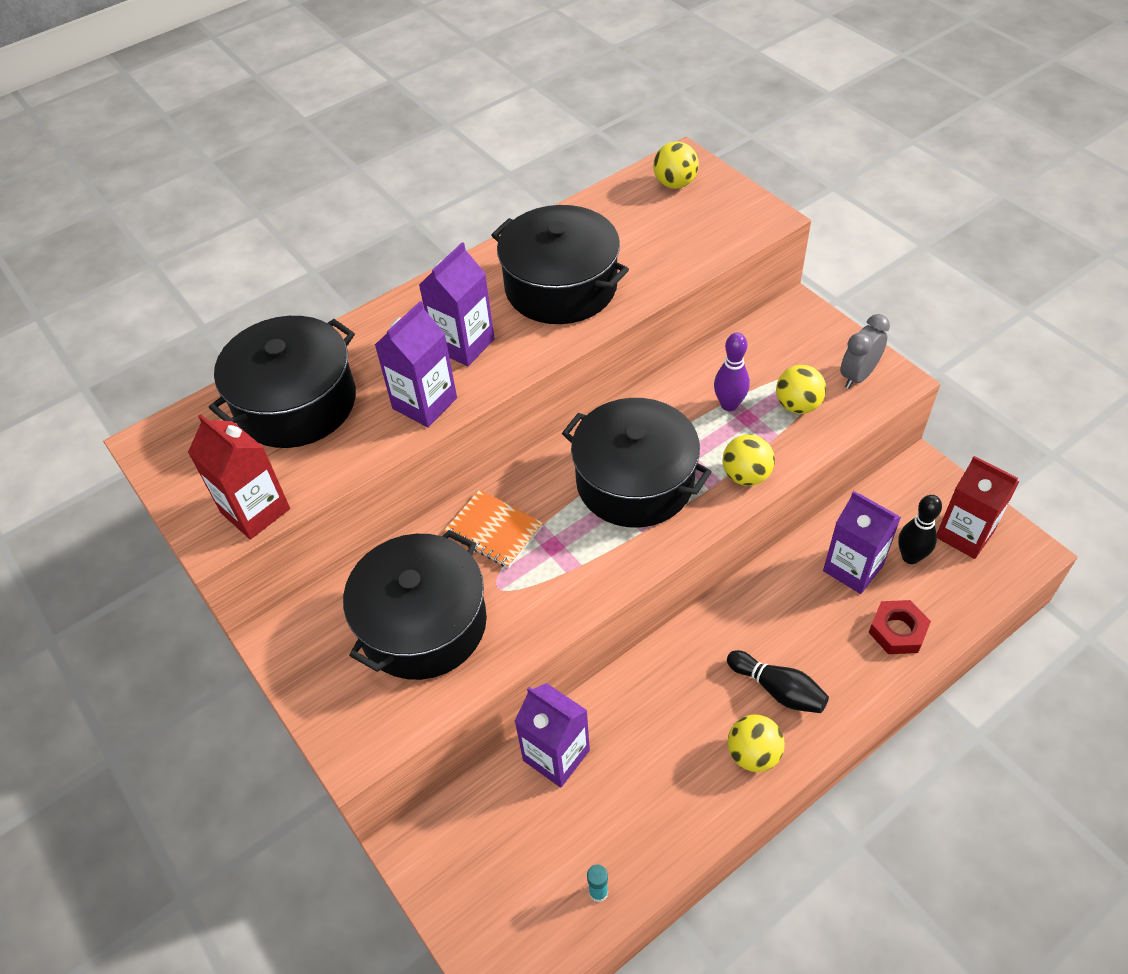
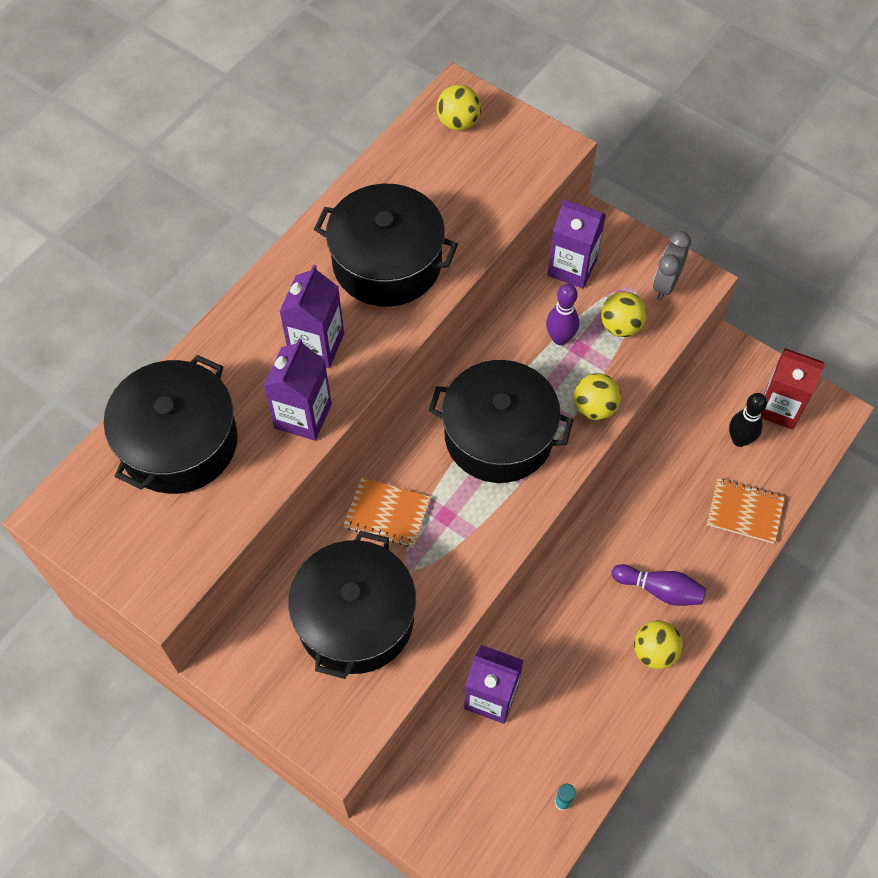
camera: 20 degrees left, 10 degrees up
(255, 511) = (187, 561): red carton -> none
(778, 690) = (660, 590): black bowling pin -> purple bowling pin
(853, 568) = (694, 462): purple carton -> purple carton (572, 267)
(897, 631) = (744, 512): red nut -> orange notebook

